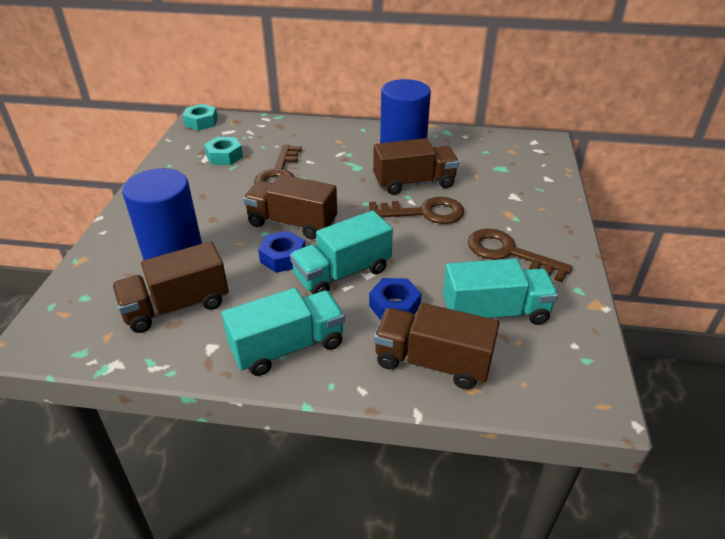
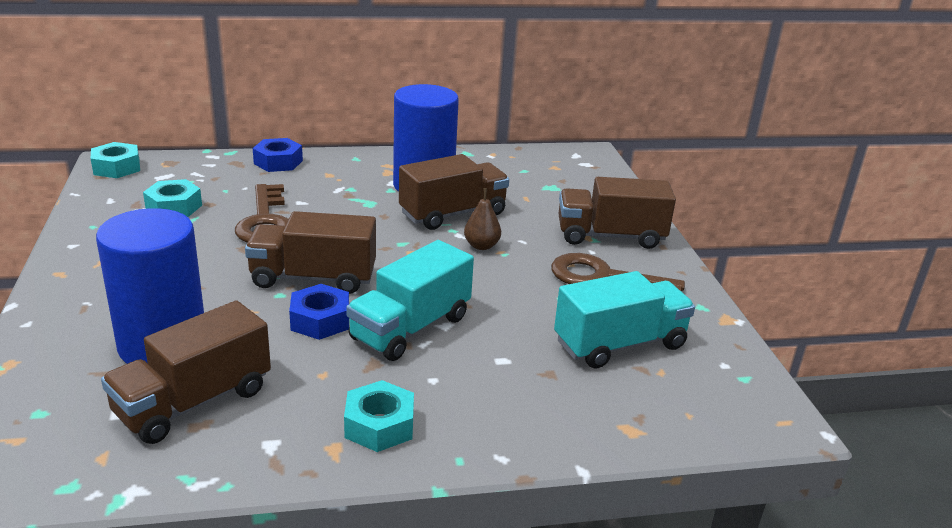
camera: 20 degrees left, 10 degrees down
(288, 347) = (379, 425): turquoise truck -> turquoise nut
(394, 306) = (496, 355): blue nut -> blue nut (278, 162)
(424, 213) = (481, 246): brown key -> brown pear
(432, 362) = (573, 410): brown truck -> brown truck (610, 236)

